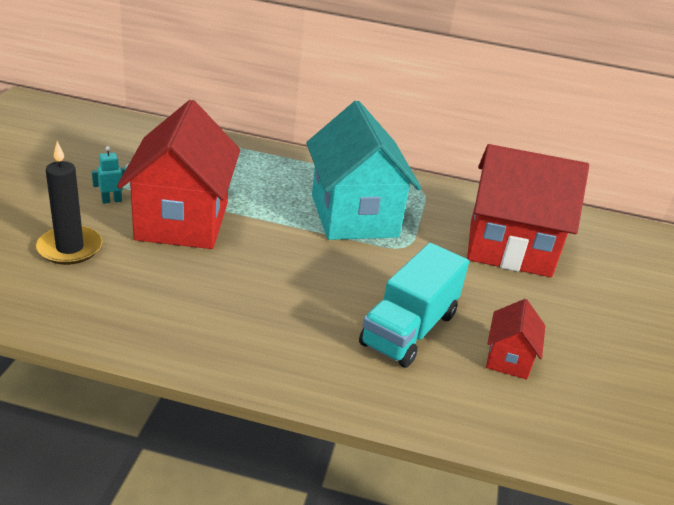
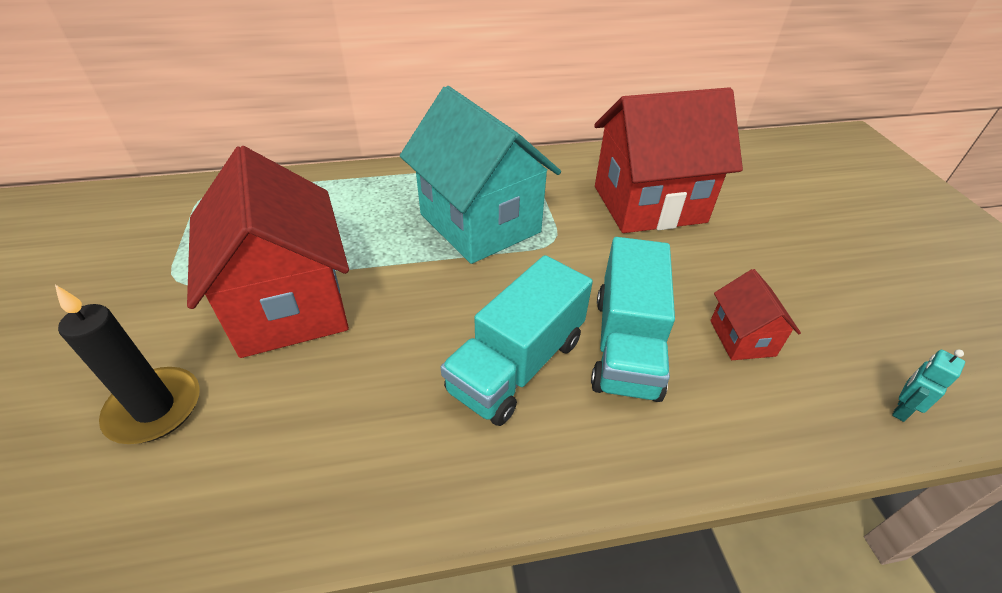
camera: 20 degrees left, 10 degrees up
(111, 200) = (181, 310): turquoise robot -> turquoise robot (901, 409)
(317, 310) = (517, 365): none -> turquoise truck

